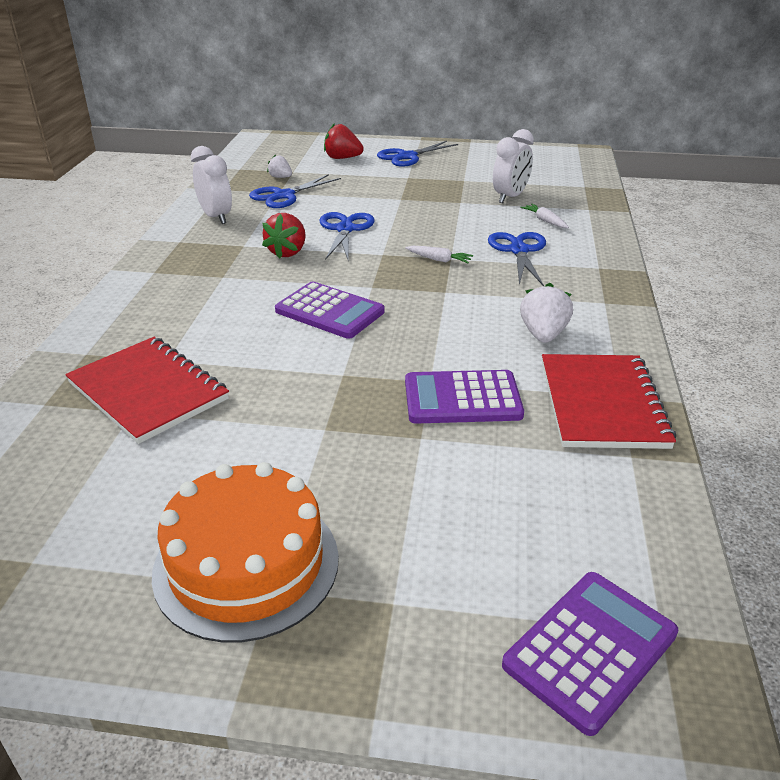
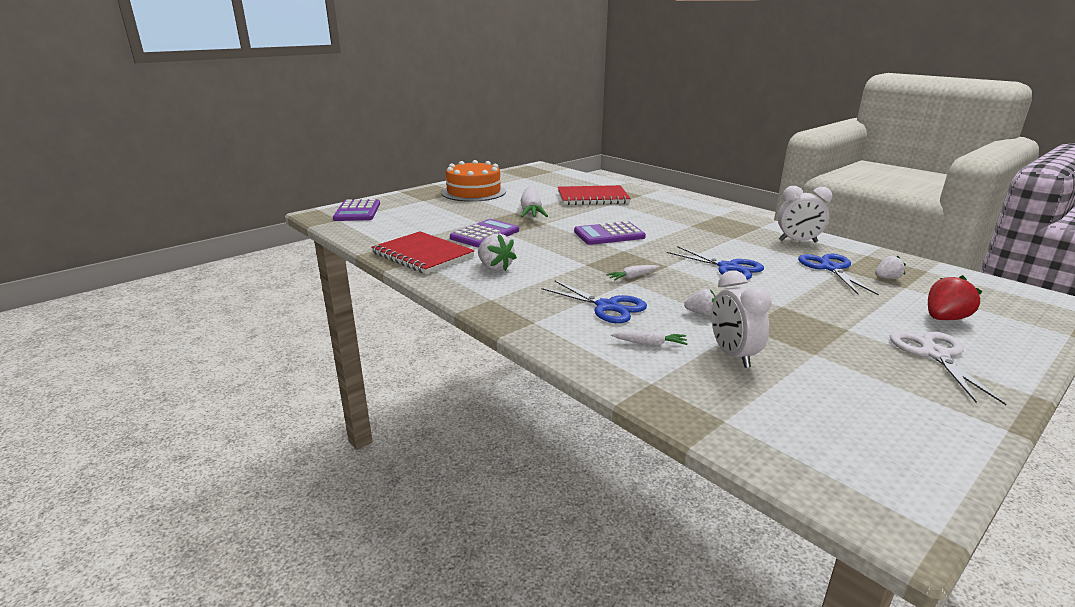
camera: 130 degrees right, 10 degrees down
(287, 252) = (706, 244): red strawberry -> none
(297, 416) = (531, 210): none -> white carrot
(407, 156) = (935, 354): blue scissors -> white scissors
(465, 218) = (701, 313): none -> white strawberry

